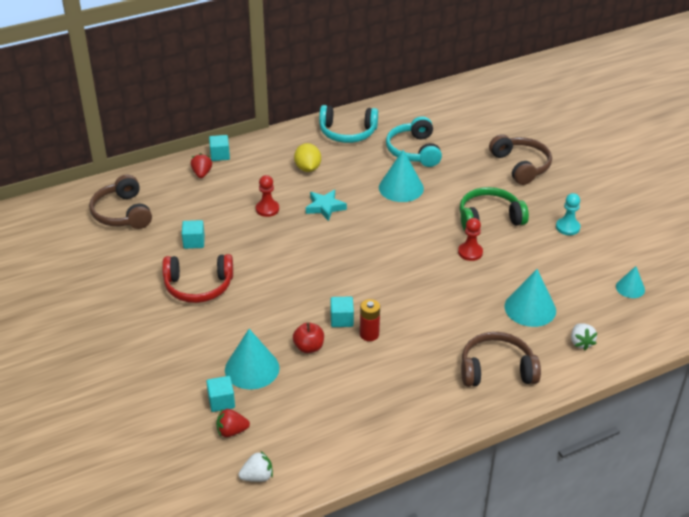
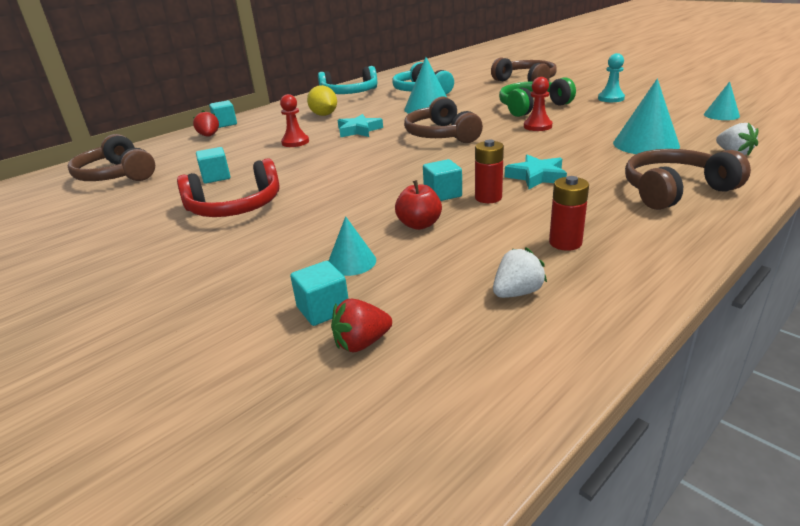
camera: 15 degrees left, 10 degrees down
(252, 368) = (351, 262): turquoise cone -> turquoise cone, size x0.57
(257, 476) = (451, 399): white strawberry -> white strawberry (517, 292)
(385, 395) = (565, 243): none -> red battery
(386, 239) = (441, 135): none -> brown headphones
(418, 321) = (537, 176): none -> turquoise star

